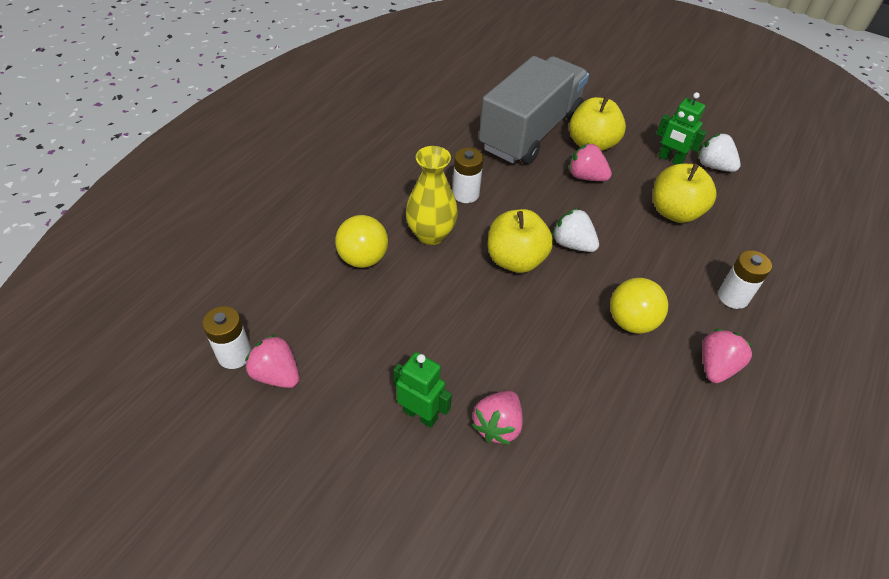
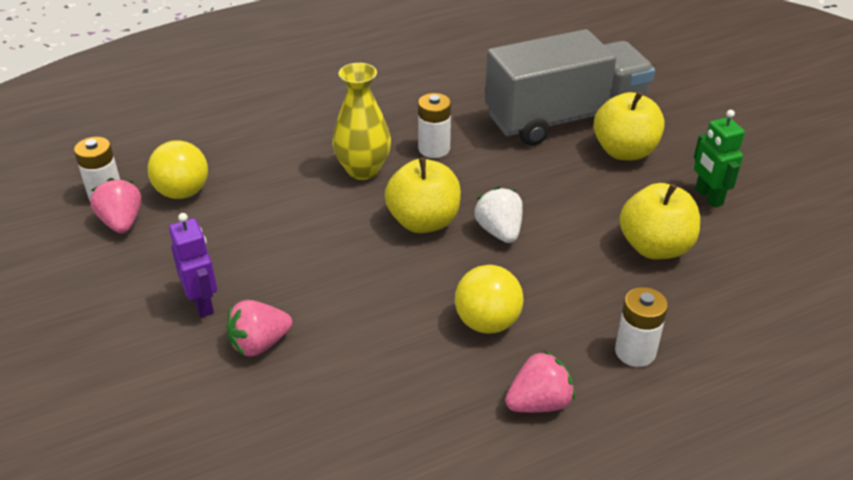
camera: 35 degrees right, 10 degrees down
(363, 258) = (281, 166): yellow ball -> yellow ball (183, 192)
(420, 414) = (203, 303): green robot -> purple robot
(586, 177) = (583, 178): pink strawberry -> none
(713, 166) = (760, 222): white strawberry -> none

